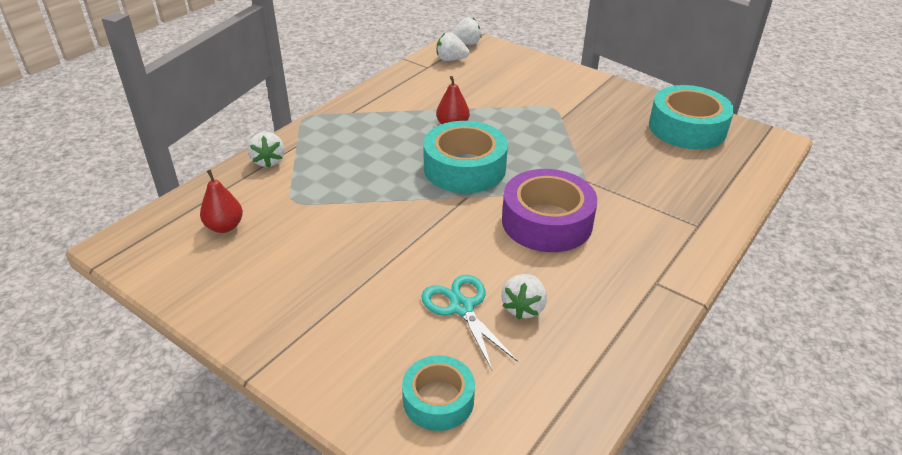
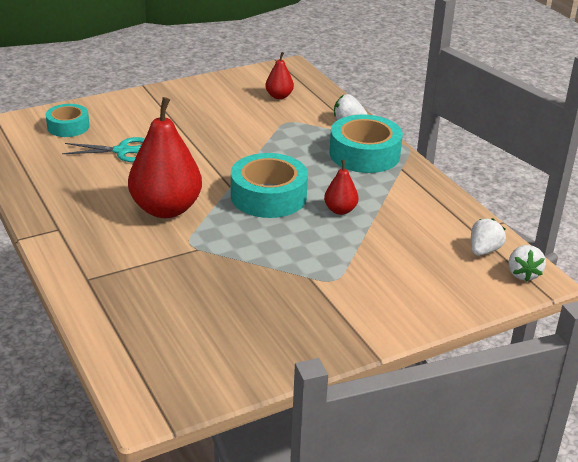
camera: 115 degrees right, 5 degrees down
(523, 308) = (97, 170): white strawberry -> none
(547, 222) = (166, 209): purple tape -> red pear
(687, 128) = (223, 354): turquoise tape -> turquoise tape (364, 154)

